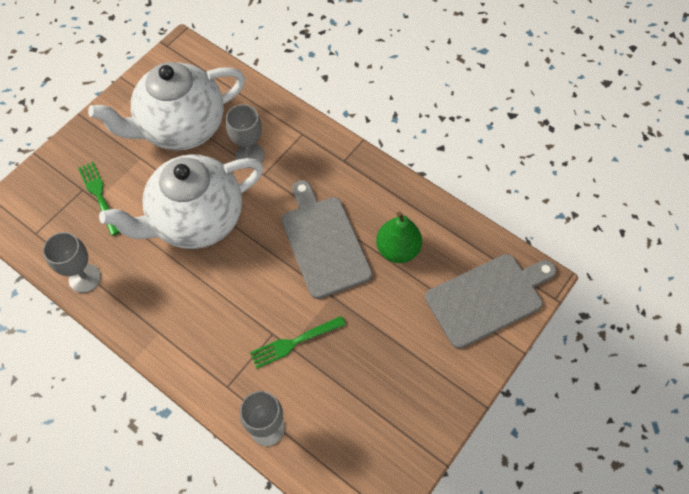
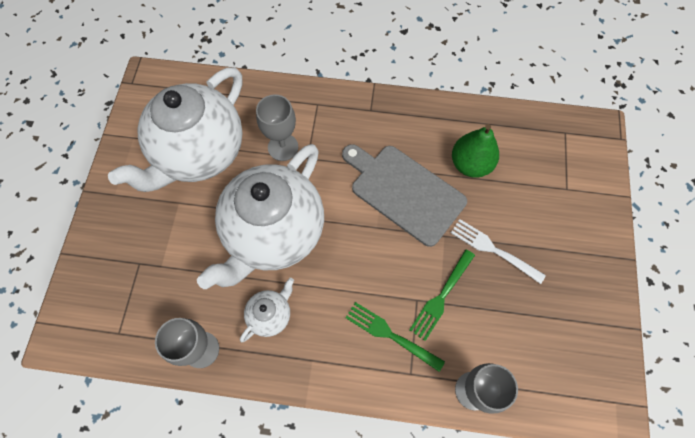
camera: 30 degrees left, 5 degrees up
(99, 196) = (161, 260): green fork -> green fork (391, 335)
(152, 281) = (270, 315): none -> white teapot
(366, 330) = (494, 250): none -> white fork
(488, 298) = (571, 166): grey cutting board -> none

